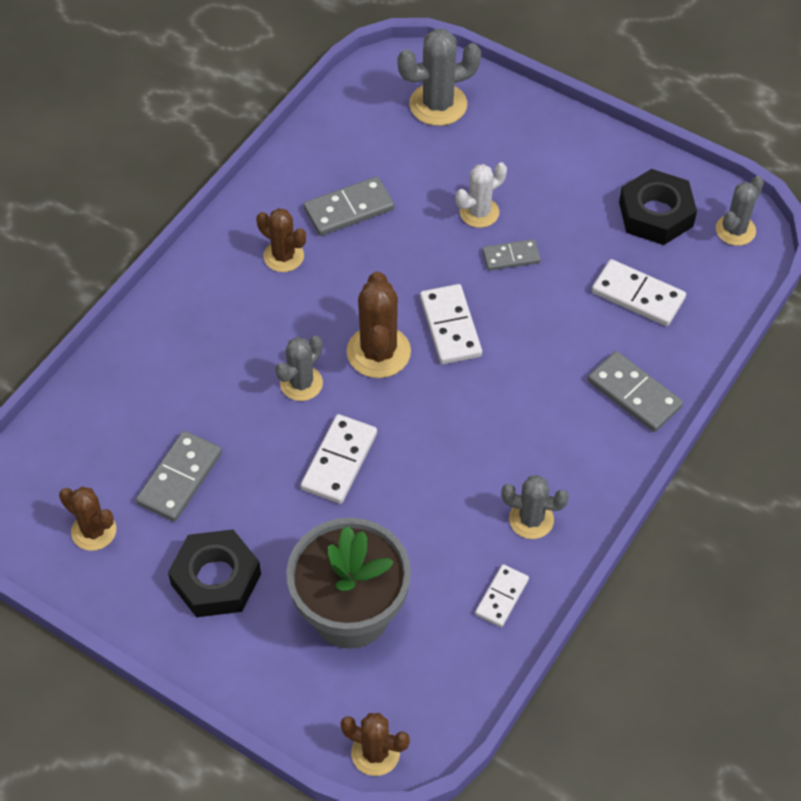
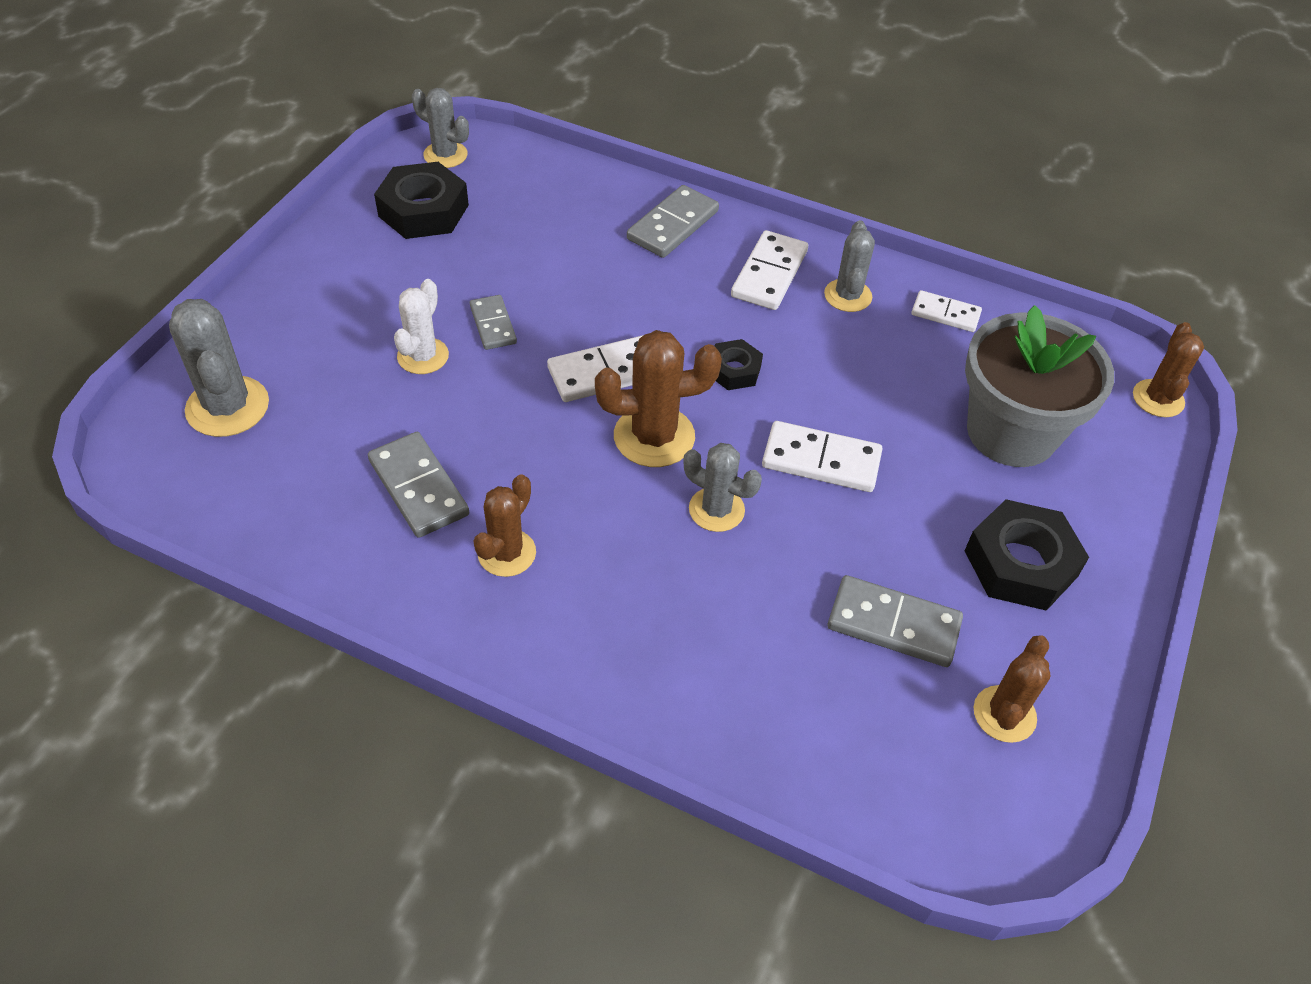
camera: 100 degrees left, 5 degrees down
(445, 416) = (734, 370): none -> black nut
(479, 212) = (423, 356): white cactus -> white cactus turned 60 degrees clockwise
(637, 295) = (541, 223): white domino -> white domino (769, 274)

